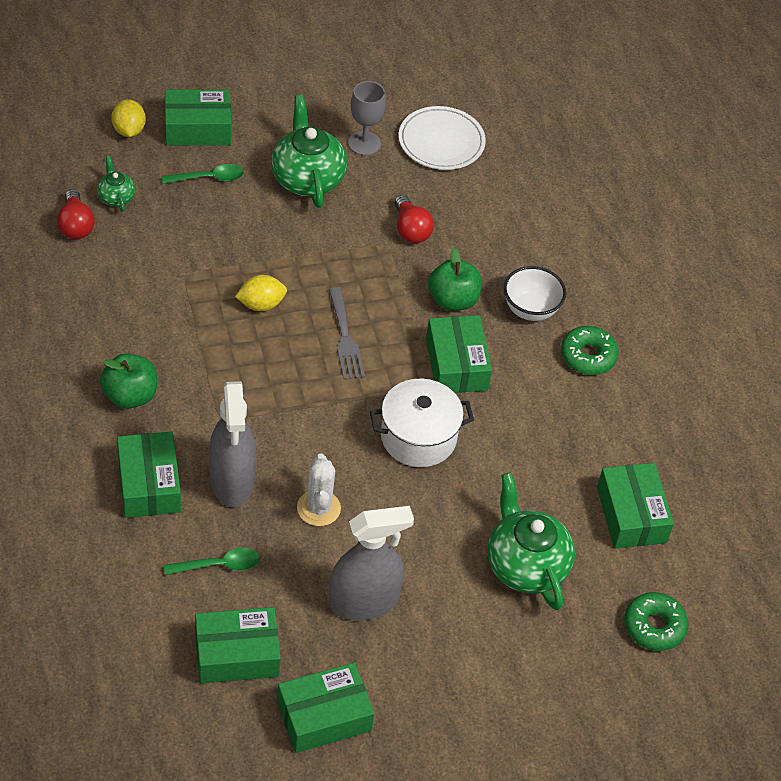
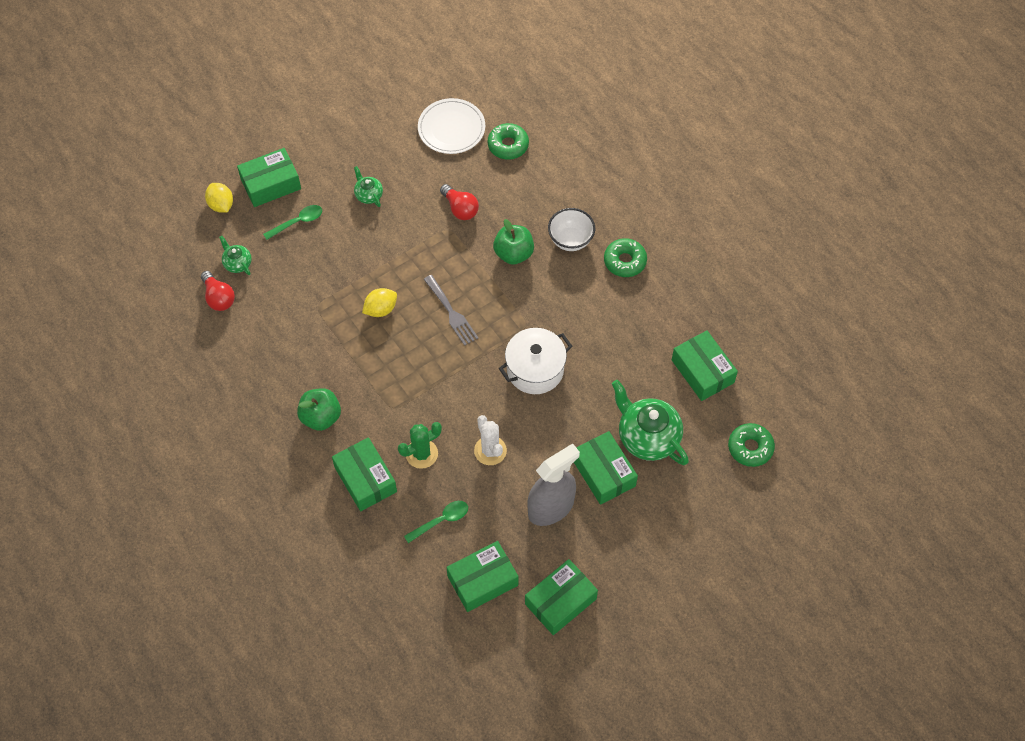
camera: 15 degrees left, 10 degrees up
(232, 481) = (421, 454): grey spray bottle -> green cactus
(307, 178) = (368, 195): green teapot -> green teapot, size x0.49
(364, 143) = (397, 151): grey goblet -> none
(456, 364) = (537, 303): green box -> green box (603, 473)
(501, 182) = (508, 145): none -> green donut

